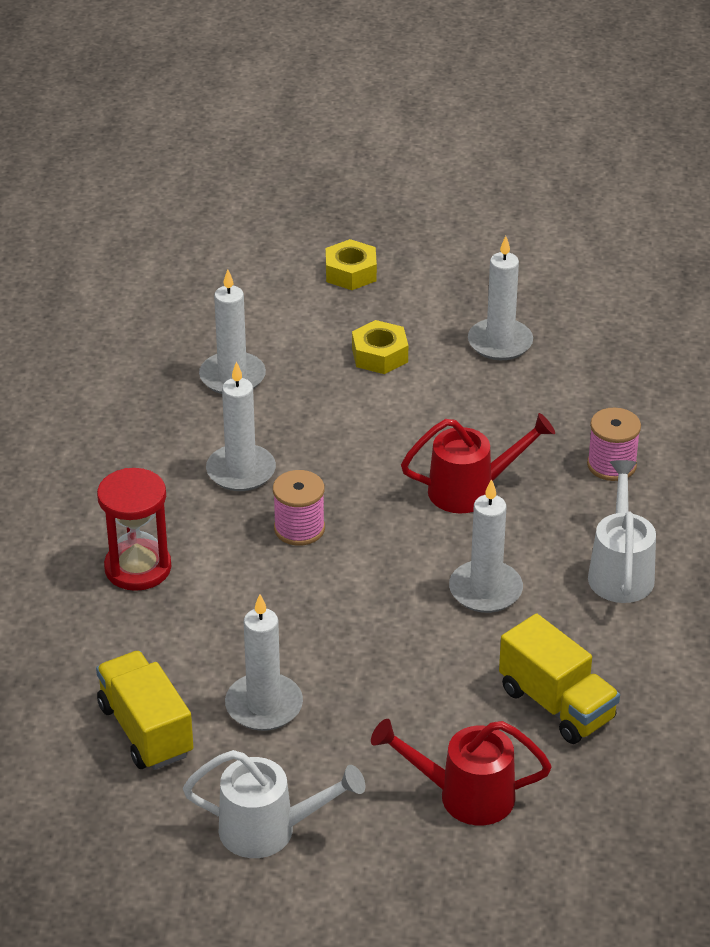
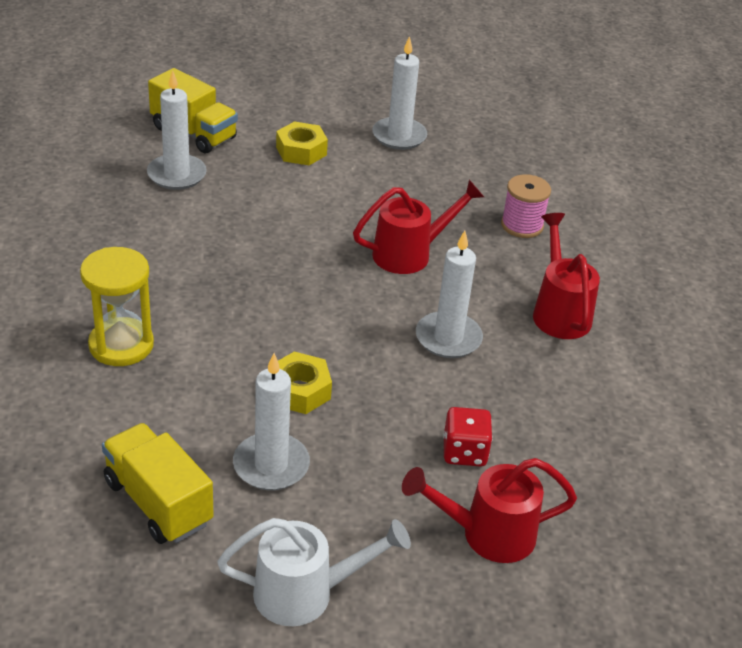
camera: 15 degrees left, 0 degrees up
(138, 568) = (121, 345): red hourglass -> yellow hourglass
(241, 471) = (201, 252): white candle -> none
(299, 528) = (266, 298): pink spool -> none
(351, 273) = (260, 90): yellow nut -> yellow nut (299, 391)
(466, 712) = (464, 452): none -> red dice
(557, 704) = (544, 436): yellow truck -> yellow truck (194, 133)
(620, 571) = (559, 312): white watering can -> red watering can

